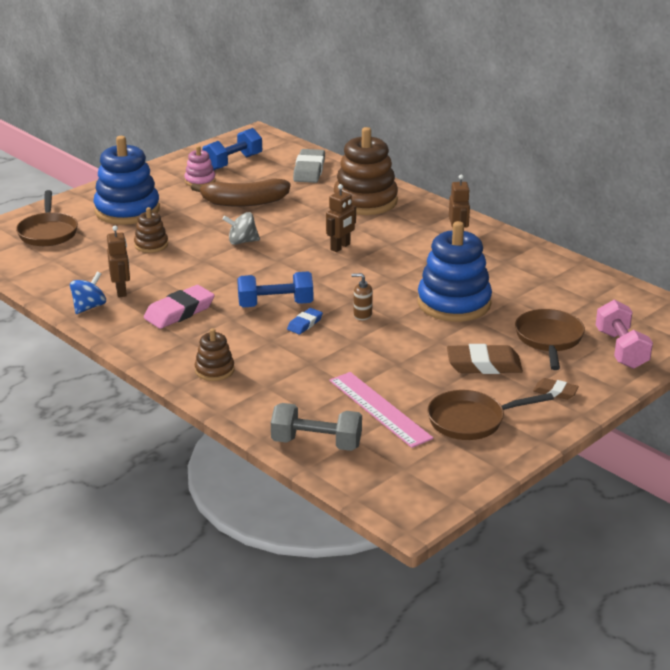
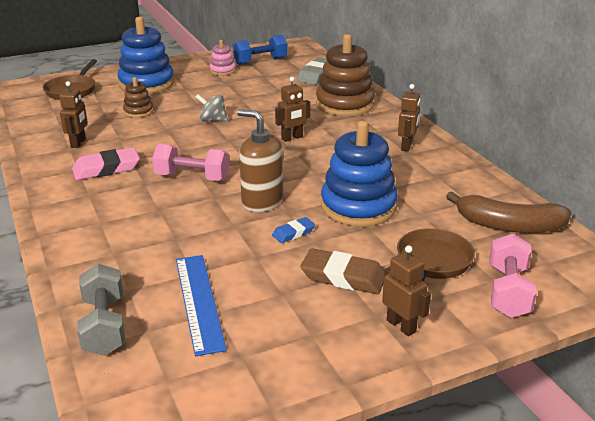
camera: 20 degrees right, 0 degrees up
(89, 307) = (40, 151): blue spinning top -> none
(214, 370) = (83, 227): brown stacking toy -> none
(244, 202) = (242, 91): brown banana -> brown banana (508, 226)
(275, 305) = (192, 177): blue dumbbell -> pink dumbbell
(305, 324) = (202, 199): blue eraser -> blue eraser (293, 233)
(316, 443) = (104, 326): grey dumbbell -> grey dumbbell turned 45 degrees clockwise
(362, 315) = (262, 201): brown soap dispenser -> brown soap dispenser, size x2.05
(379, 409) = (199, 302): pink ruler -> blue ruler
(471, 420) = (283, 338): brown pan -> none
(555, 392) = (401, 326): brown eraser -> brown robot

